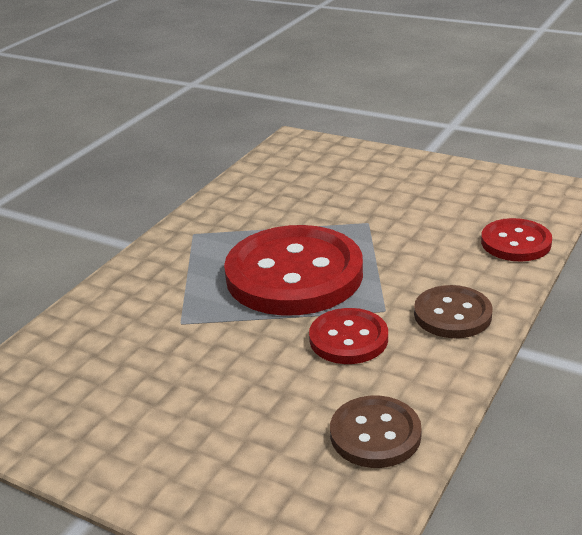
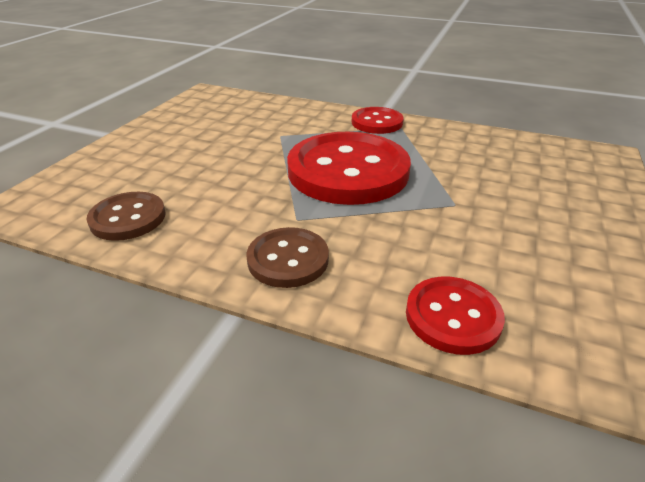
camera: 80 degrees right, 5 degrees up
(348, 339) = (253, 201): red button -> red button (377, 122)

